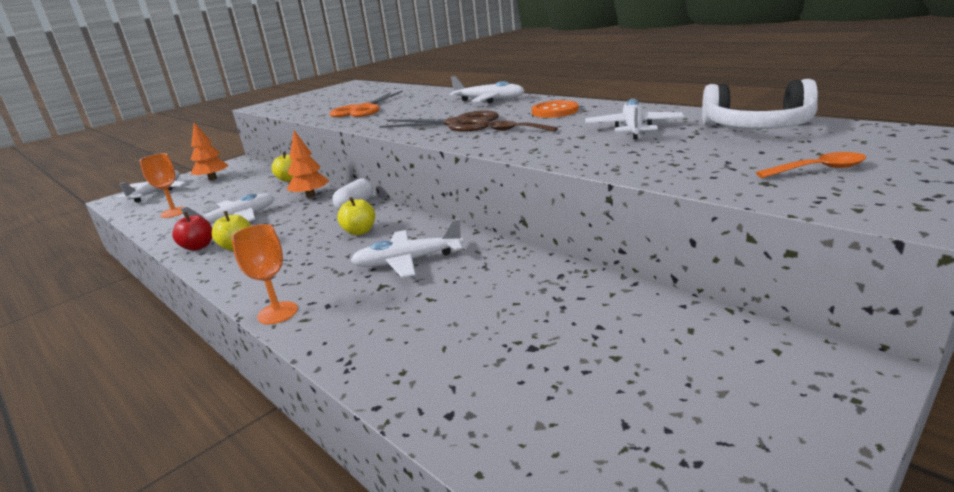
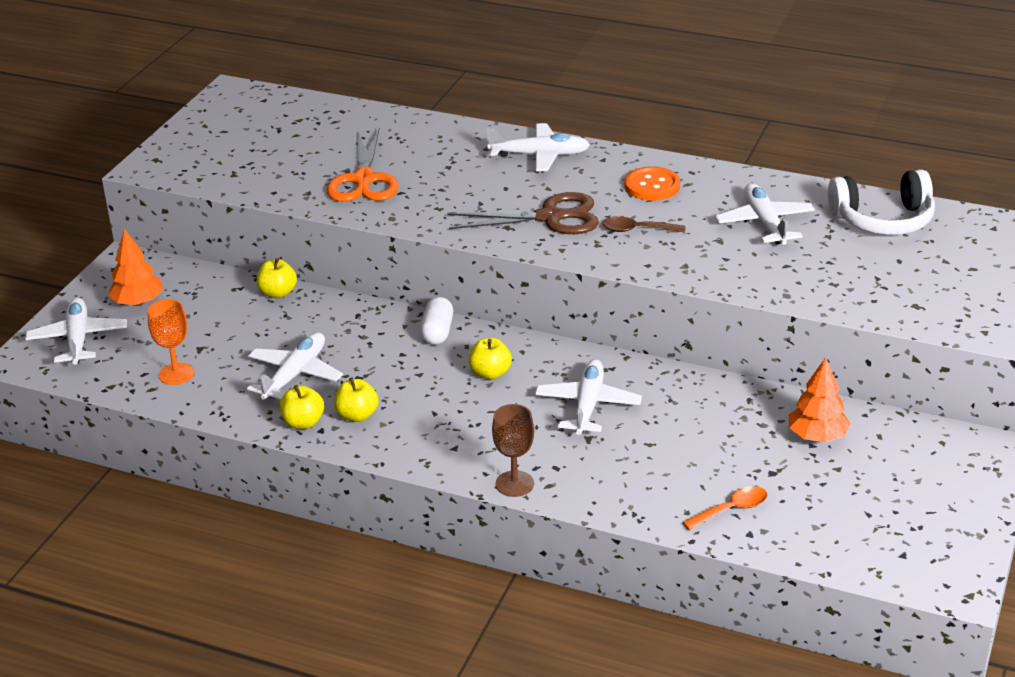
camera: 25 degrees left, 10 degrees up
(198, 247) = (303, 422): red apple -> yellow apple
(277, 313) = (514, 484): orange goblet -> brown goblet
(310, 195) = (353, 322): orange tree -> orange tree (817, 436)
(408, 261) = (587, 405): white plane -> white plane turned 135 degrees clockwise
(818, 169) = (949, 285): orange spoon -> orange spoon (731, 509)

